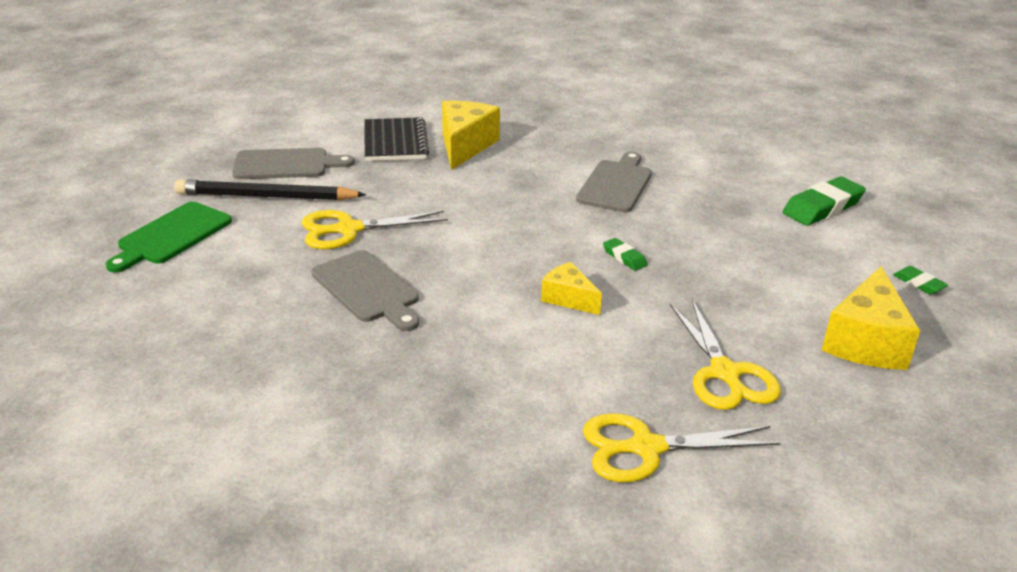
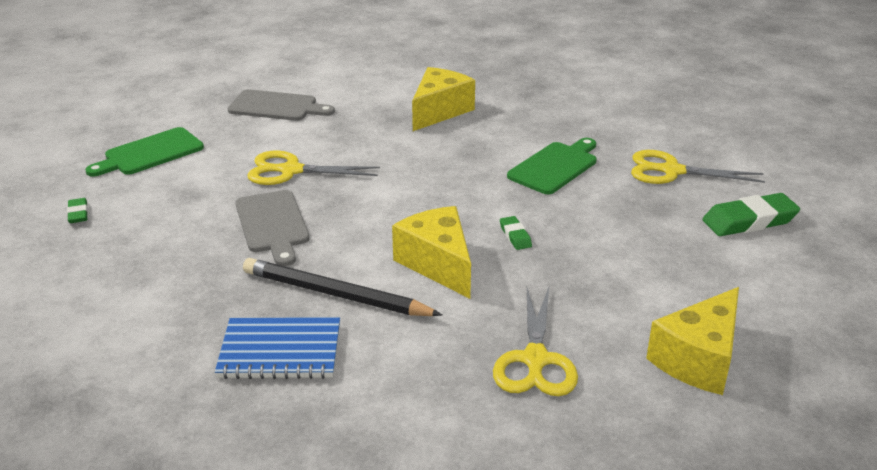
camera: 20 degrees right, 0 degrees up
(266, 197) = (243, 132): black pencil -> black pencil (335, 294)
(395, 142) = (380, 99): black notebook -> none
(468, 420) = (280, 351): none -> blue notebook
(568, 299) = (438, 264): yellow cheese -> yellow cheese, size x1.73
(616, 184) = (555, 167): grey cutting board -> green cutting board
(646, 448) = (415, 410): yellow scissors -> yellow scissors (671, 171)
(919, 283) = (798, 314): green eraser -> green eraser (78, 214)

